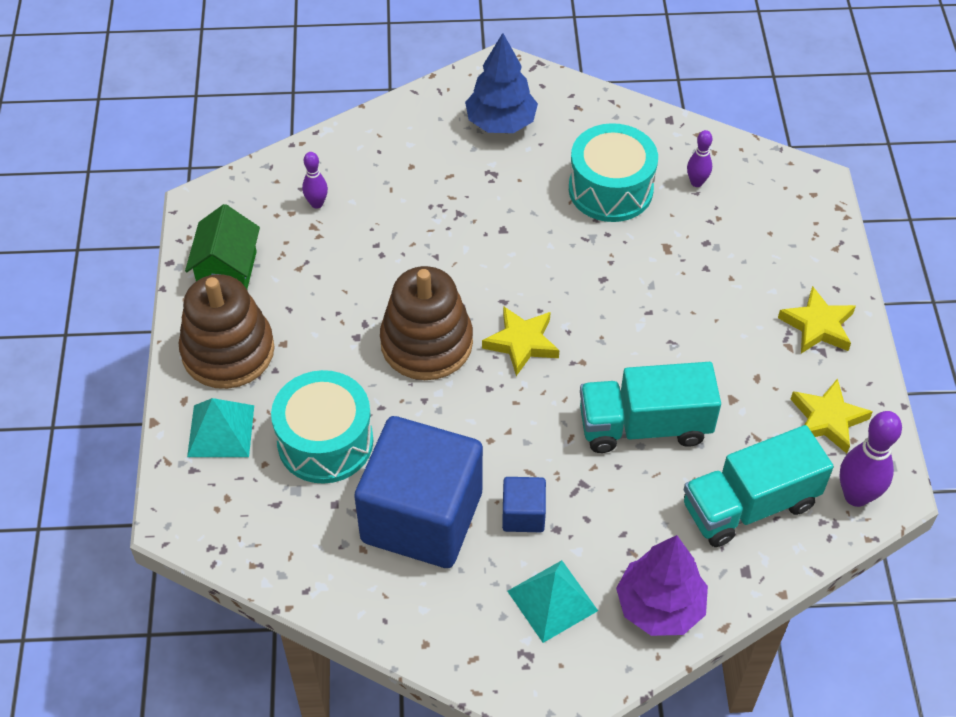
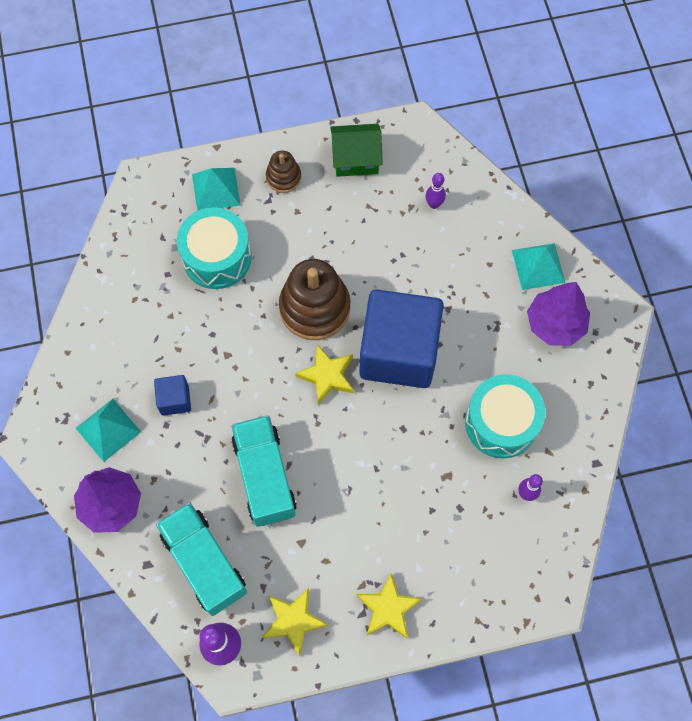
camera: 80 degrees right, 15 degrees up
(228, 351) = (283, 177): brown stacking toy -> brown stacking toy, size x0.52
(422, 517) = (164, 332): blue cube -> blue cube (398, 352)
(425, 124) = (538, 266): none -> turquoise pyramid
(500, 123) = (555, 324): blue tree -> purple tree

